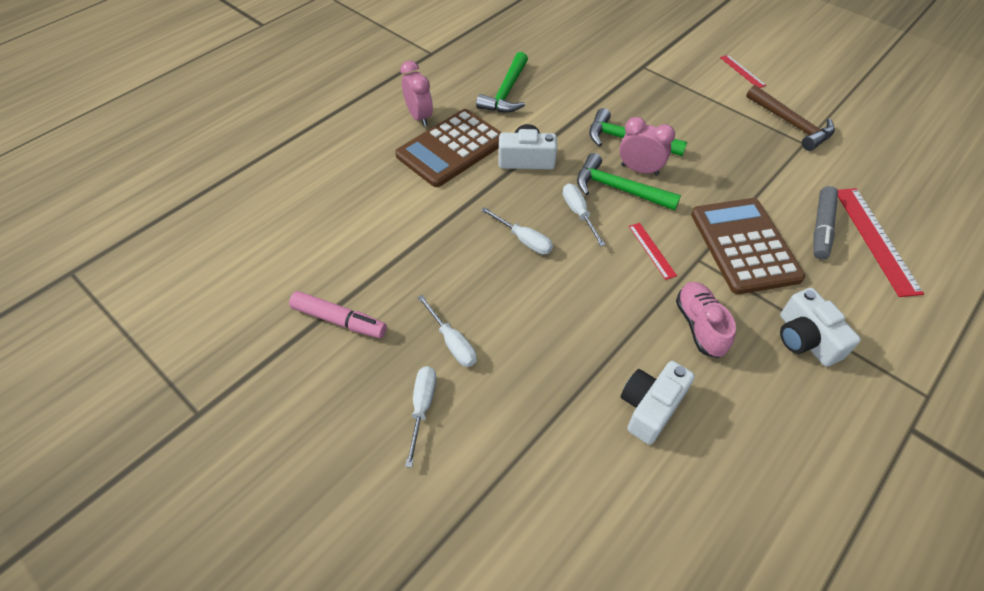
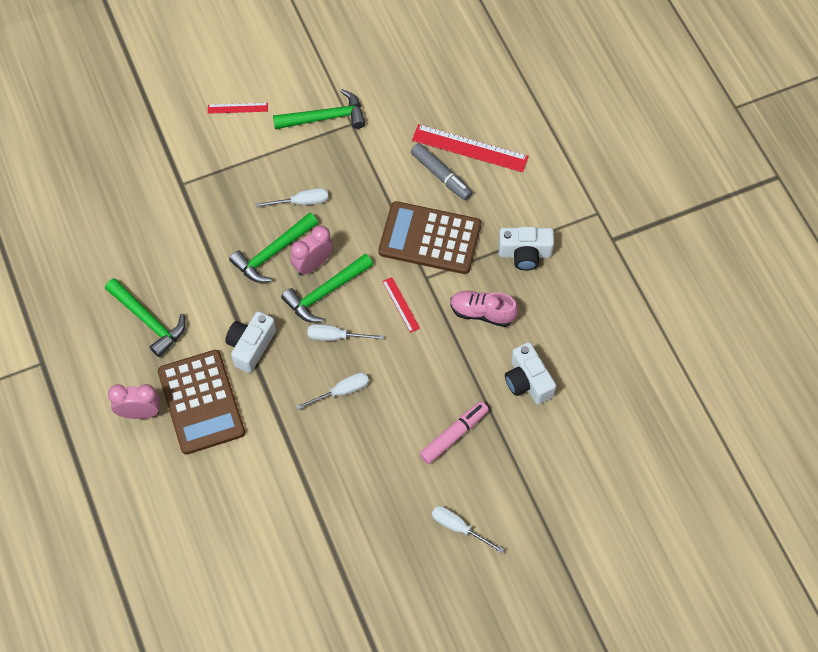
camera: 65 degrees left, 10 degrees up
(339, 320) = (353, 561): pink marker -> pink marker (454, 435)
(452, 342) = (414, 486): white screwdriver -> white screwdriver (301, 202)
(652, 250) = (401, 304): red ruler -> red ruler turned 60 degrees clockwise
(791, 124) = (325, 117): brown hammer -> green hammer

